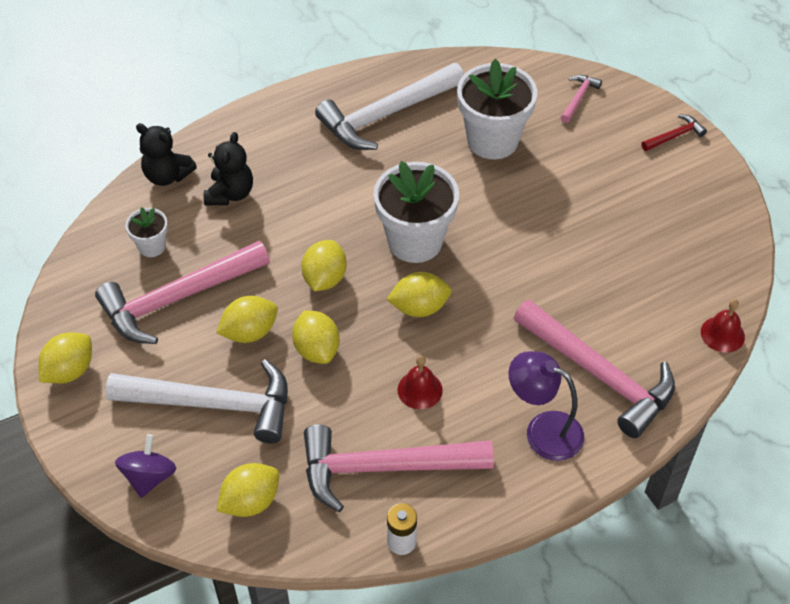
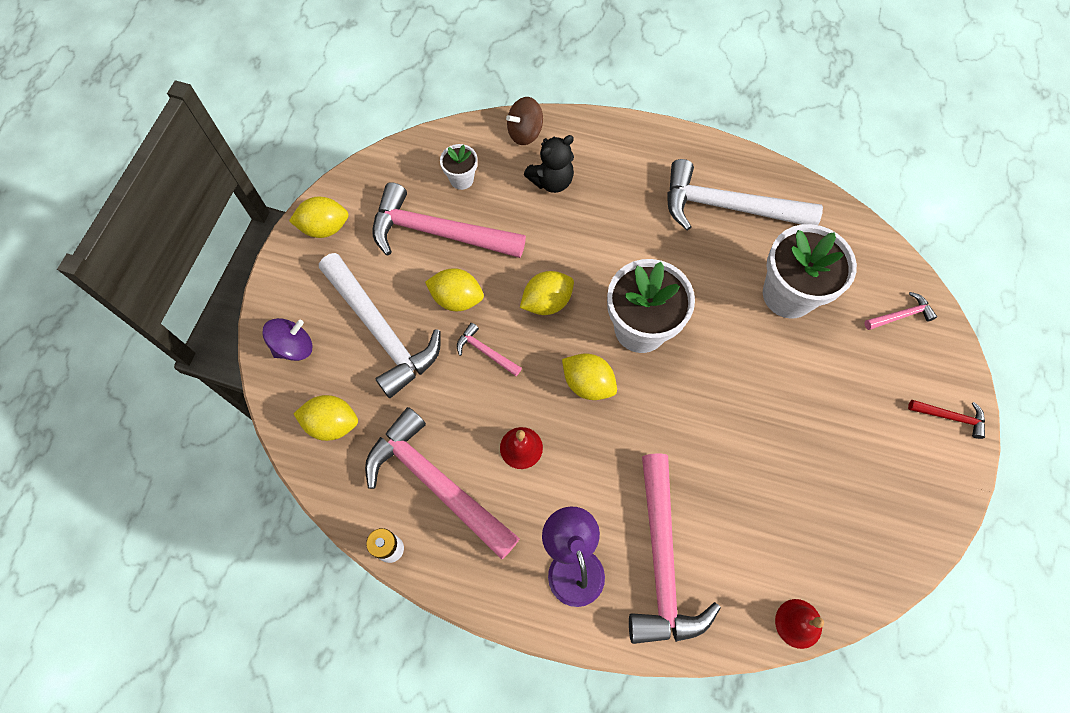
camera: 45 degrees right, 15 degrees up
(167, 176) = (525, 133): black teddy bear -> brown spinning top
(317, 349) = (486, 352): yellow lemon -> pink hammer

